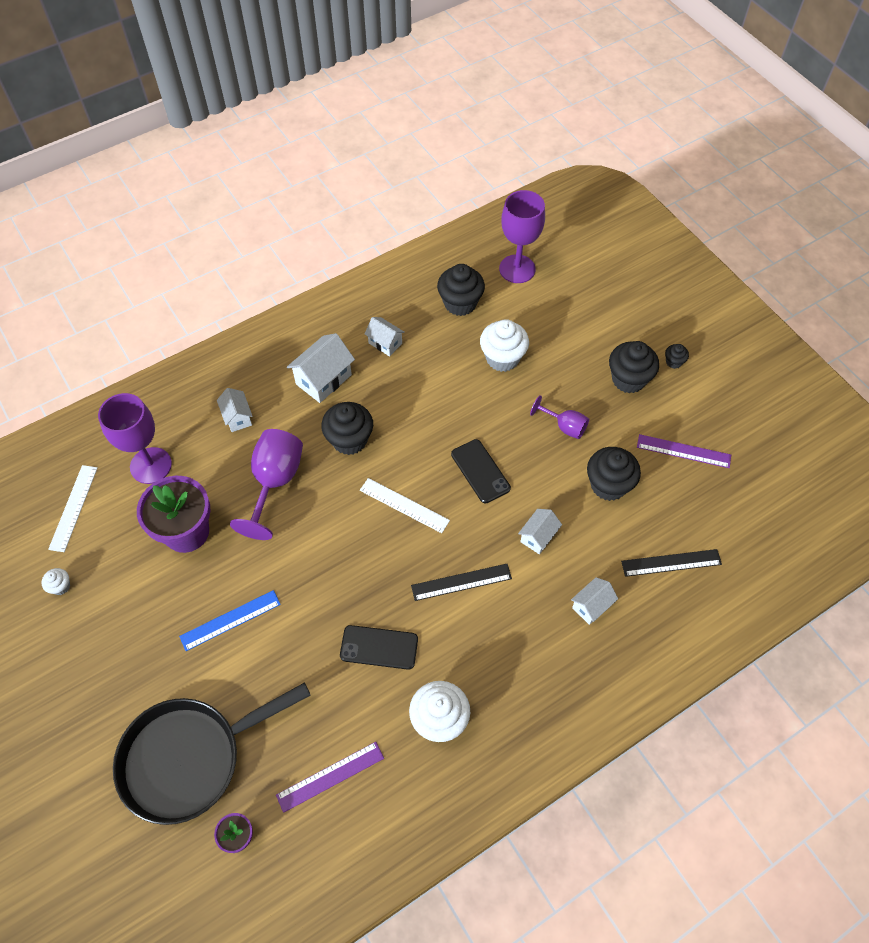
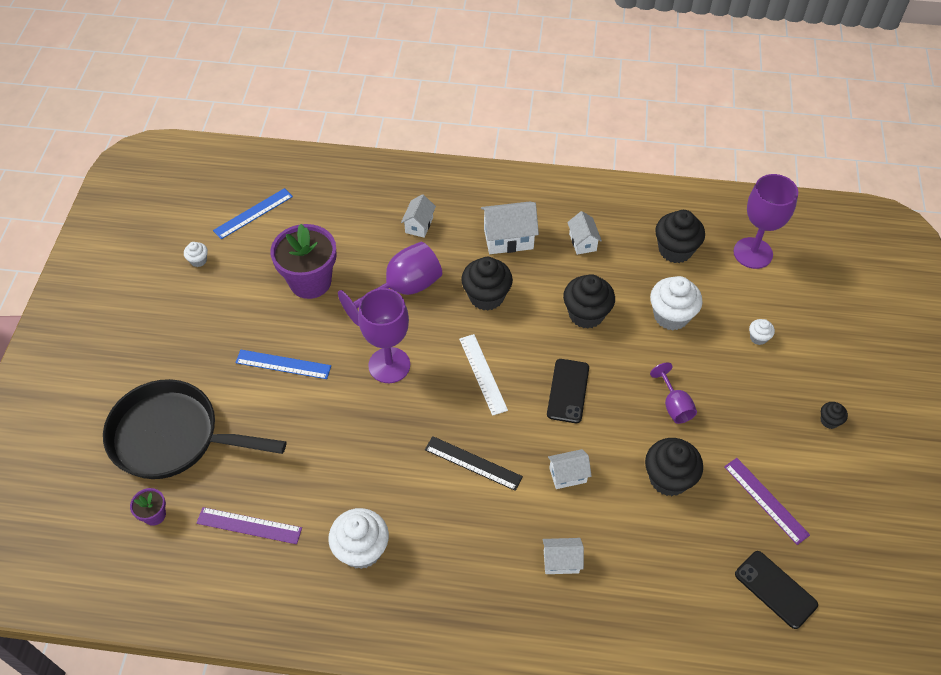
camera: 40 degrees right, 5 degrees down
(73, 507) = (253, 213): white ruler -> blue ruler
(151, 465) = (328, 219): purple goblet -> purple goblet (389, 365)
(379, 647) = (367, 463): black phone -> black phone (775, 589)
(576, 333) = (758, 338): none -> white cupcake
(628, 379) = (771, 406): black cupcake -> black cupcake (586, 314)
(671, 562) = (665, 581): black ruler -> none

